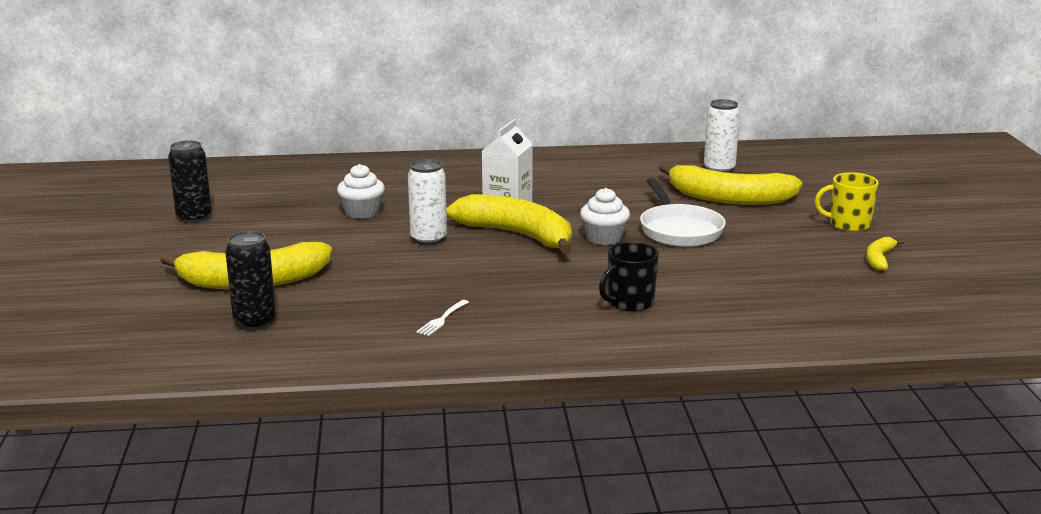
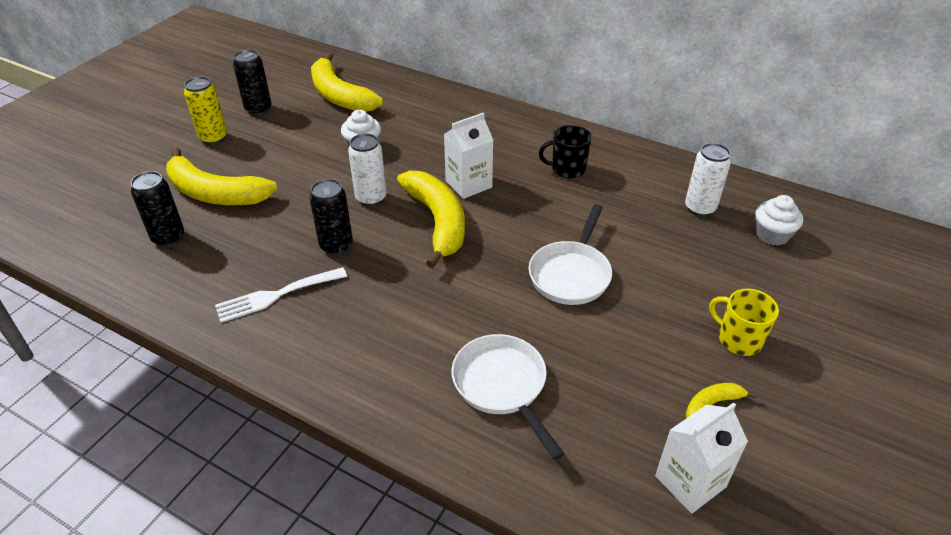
camera: 35 degrees right, 20 degrees up
(177, 249) = (213, 138): none -> yellow can
(442, 319) = (276, 295): white fork -> white fork, size x1.92
(446, 275) = (336, 246): none -> black can
(604, 238) = (498, 256): white cupcake -> white cupcake (772, 235)
(629, 302) = (425, 347): black mug -> black mug (567, 169)
(724, 300) = (502, 386): none -> white pan
(729, 198) = (663, 251): yellow banana -> yellow banana (340, 96)
(920, 296) = (690, 481): none -> white carton

